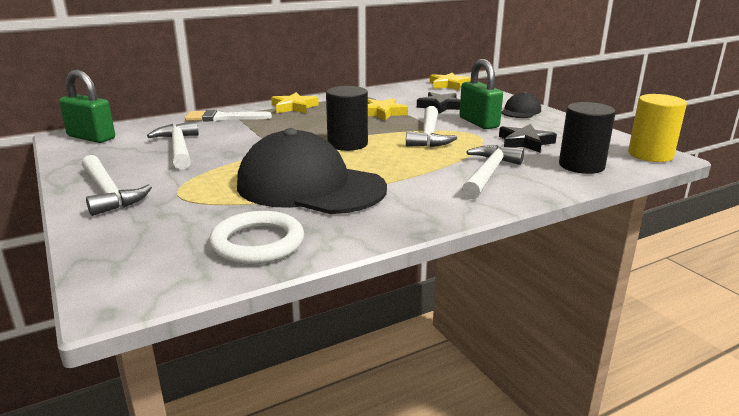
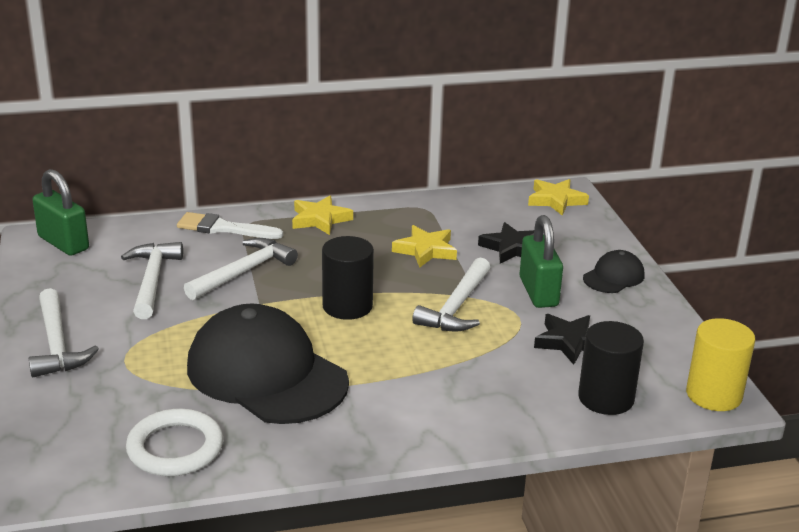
camera: 15 degrees right, 5 degrees up
(488, 174) = (480, 391): white hammer -> white hammer (243, 272)

